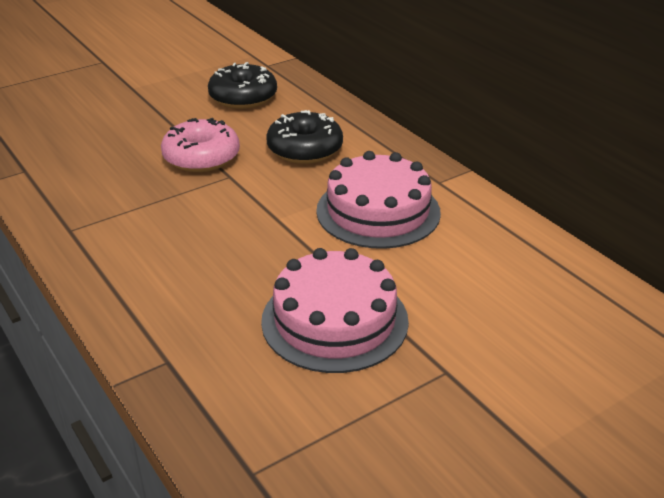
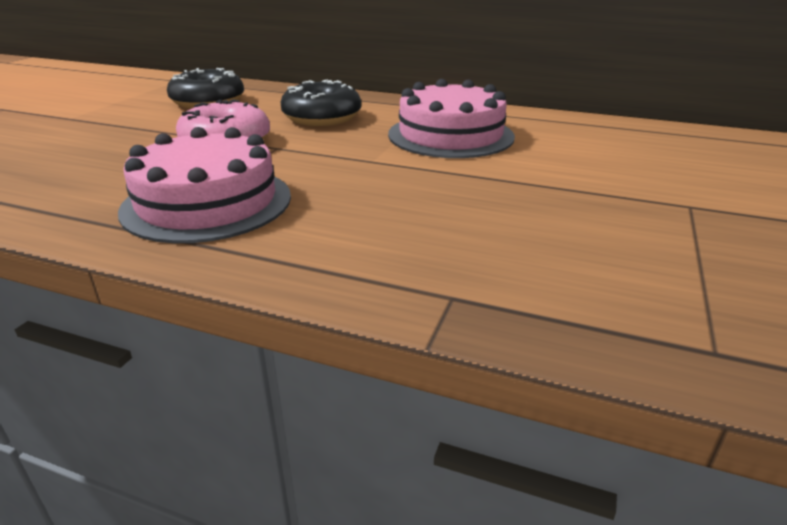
camera: 35 degrees left, 5 degrees down
(334, 320) = (548, 206): pink cake -> pink cake (207, 202)

